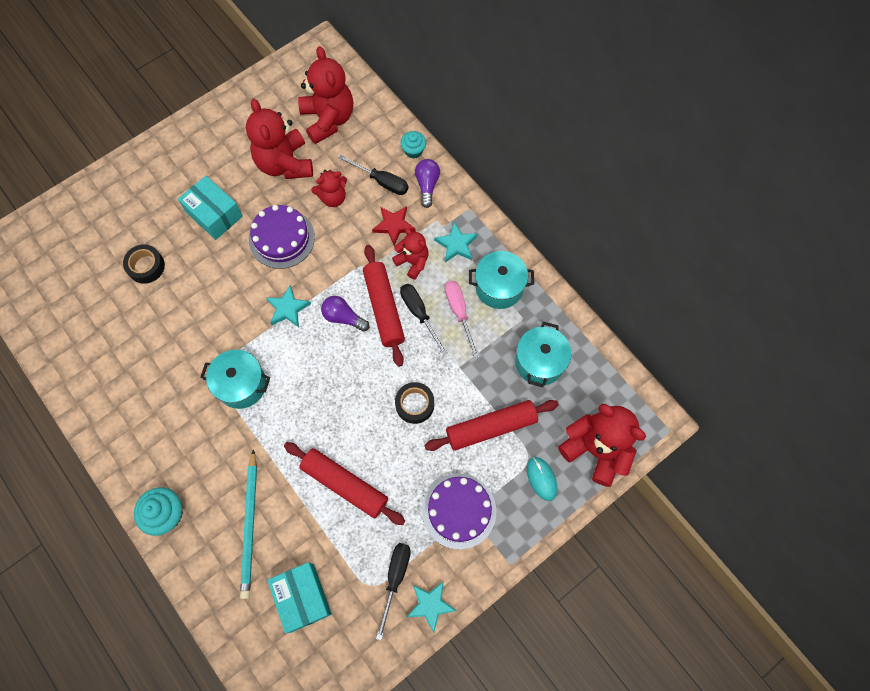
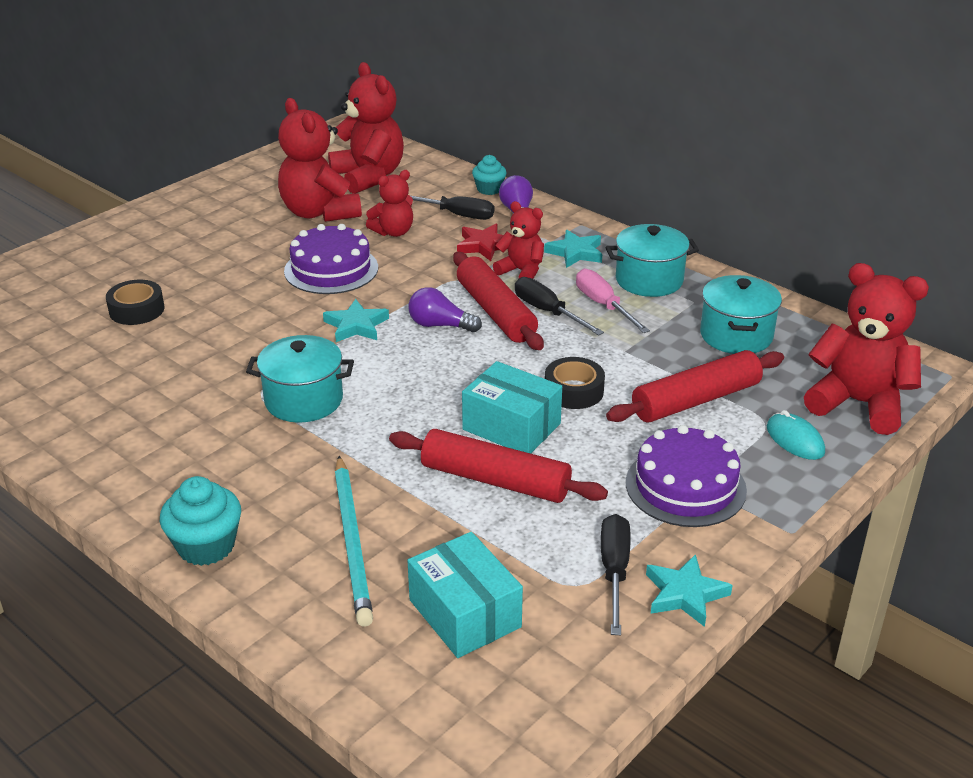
camera: 10 degrees left, 35 degrees down
(214, 214) = (230, 259): turquoise box -> turquoise box (511, 426)

